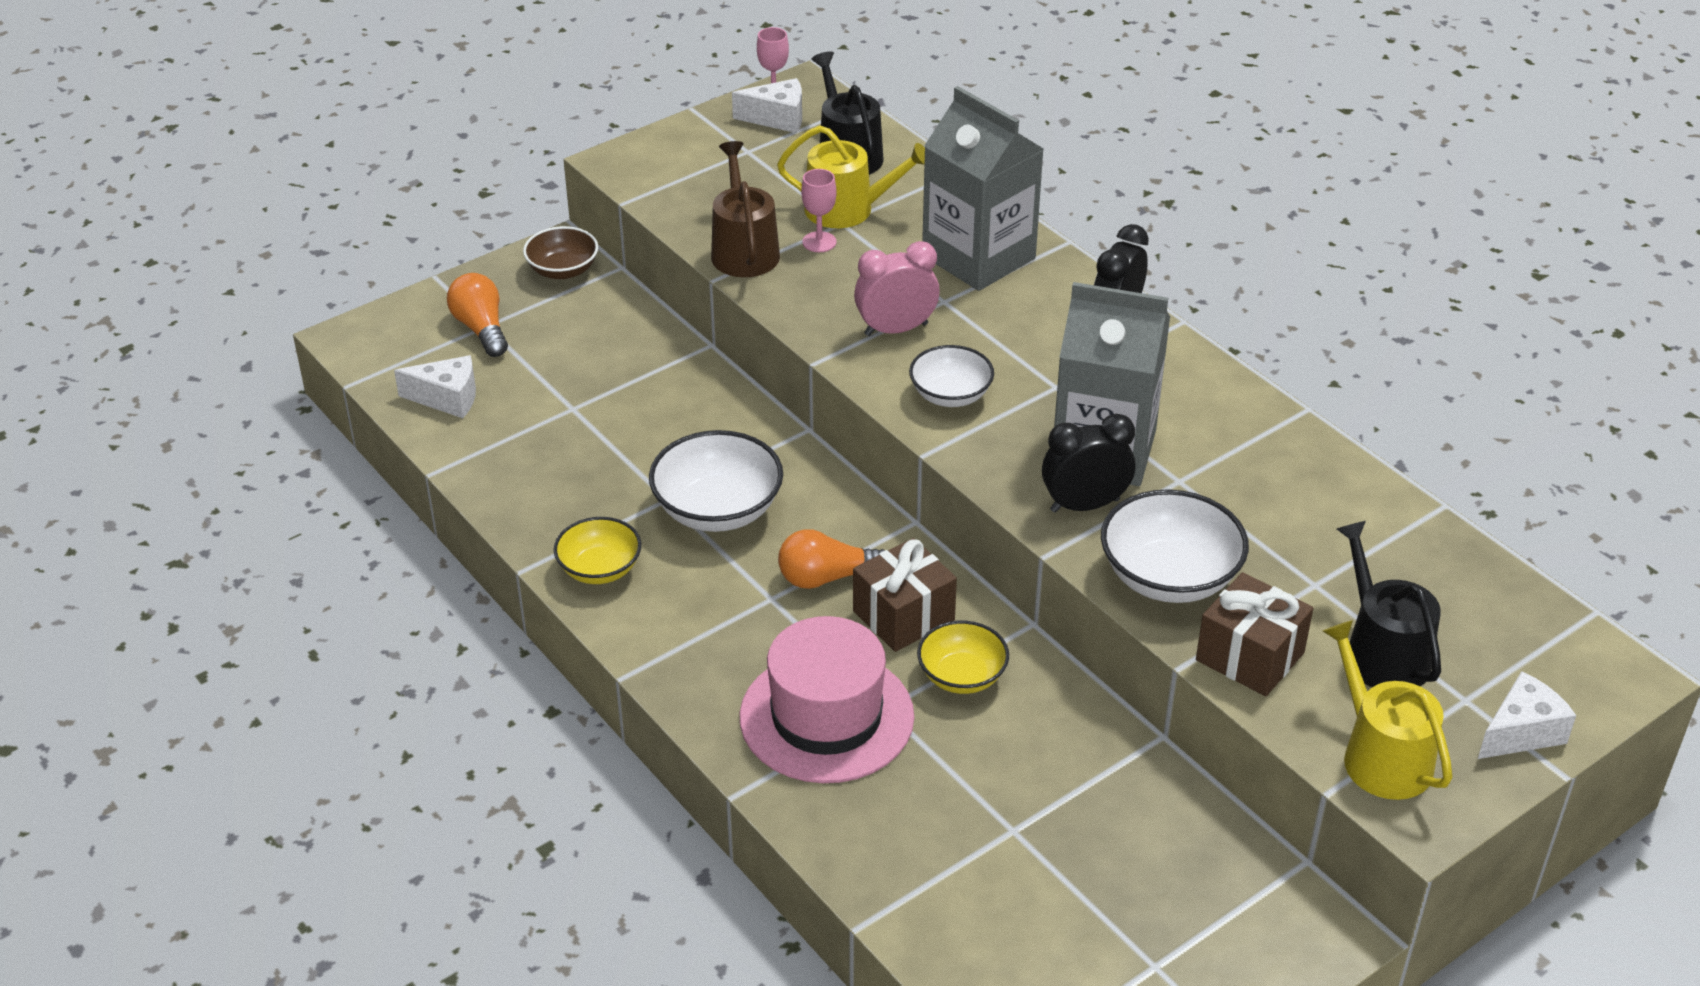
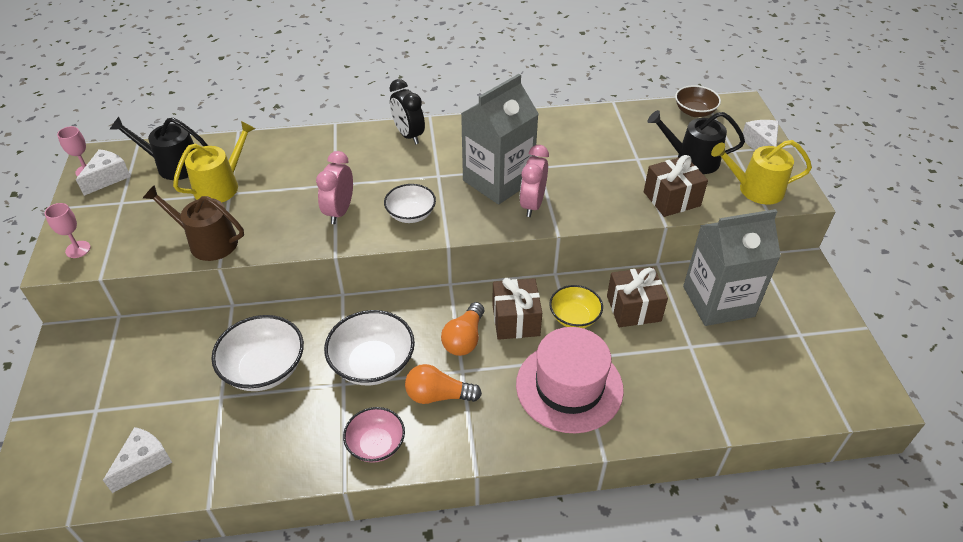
camera: 60 degrees left, 5 degrees up
(481, 328) = (95, 414): orange light bulb -> orange light bulb (438, 395)
(563, 270) = (88, 346): brown bowl -> brown bowl (694, 112)
(599, 569) = (376, 444): yellow bowl -> pink bowl
(819, 242) = (235, 209): pink goblet -> pink goblet (78, 249)
(978, 257) = (314, 157): grey carton -> grey carton (718, 301)
(1036, 737) = (633, 308): none -> brown gift
(1084, 505) = (532, 204): black clock -> pink clock
(1169, 577) = (602, 200): white bowl -> white bowl (264, 369)

